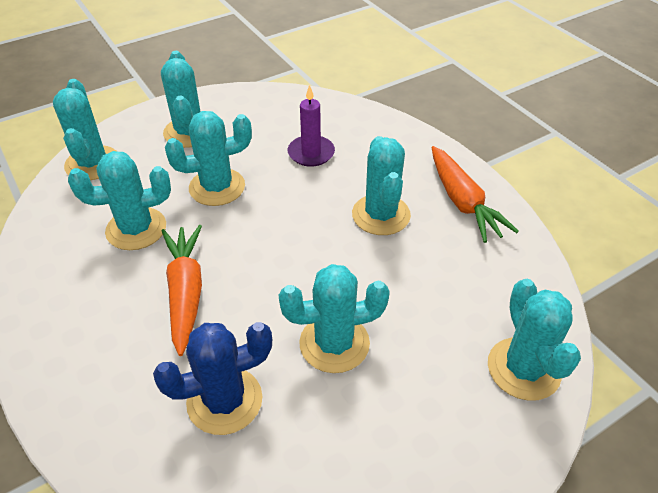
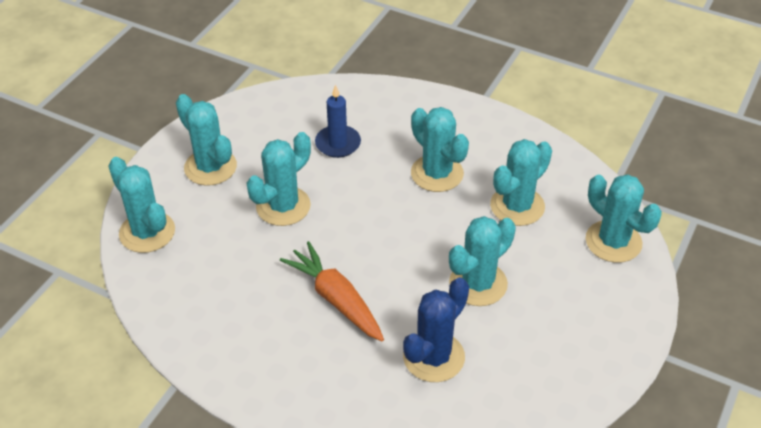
camera: 30 degrees left, 0 degrees up
(136, 229) = (246, 270): turquoise cactus -> turquoise cactus (517, 206)
(311, 153) = (338, 143): purple candle -> blue candle
(463, 202) = (491, 137): orange carrot -> none

